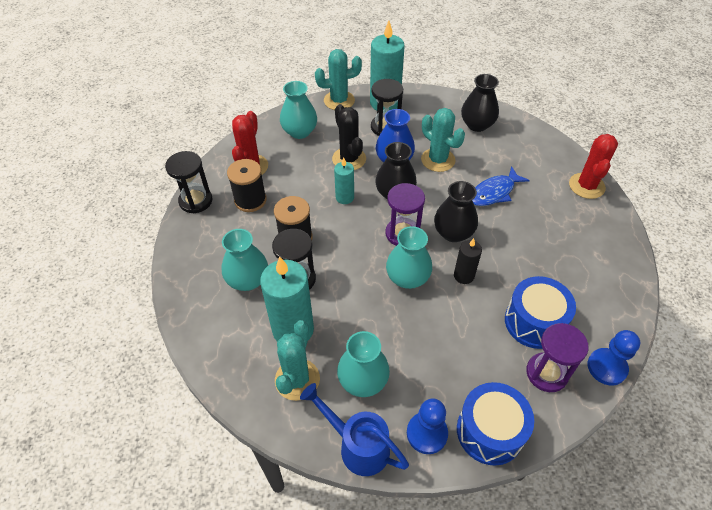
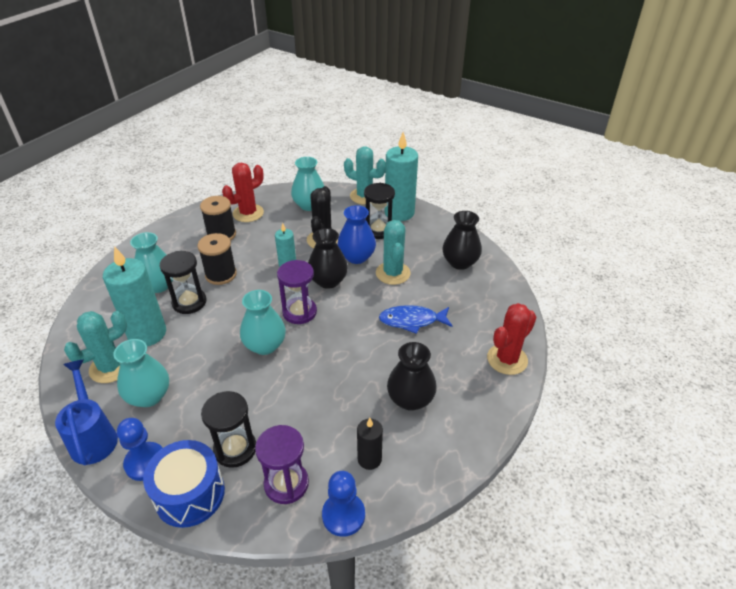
camera: 35 degrees right, 10 degrees down
(195, 201) = (187, 218): black hourglass -> black hourglass (235, 449)
(453, 233) = (340, 333): black vase -> black vase (410, 399)
(463, 276) = (309, 369): black candle -> black candle (369, 459)
(534, 322) = (324, 438): blue drum -> none

